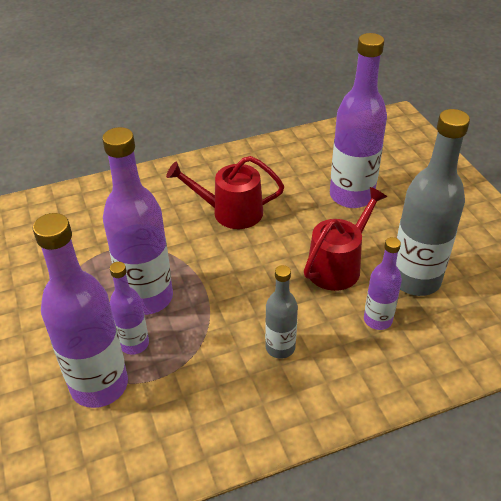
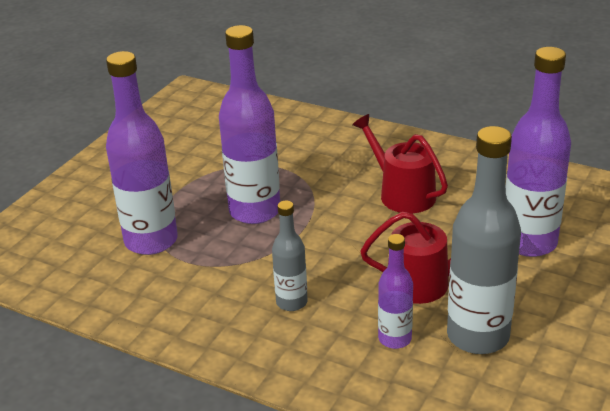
camera: 50 degrees right, 10 degrees down
(134, 344) = (205, 233): purple bottle -> none

